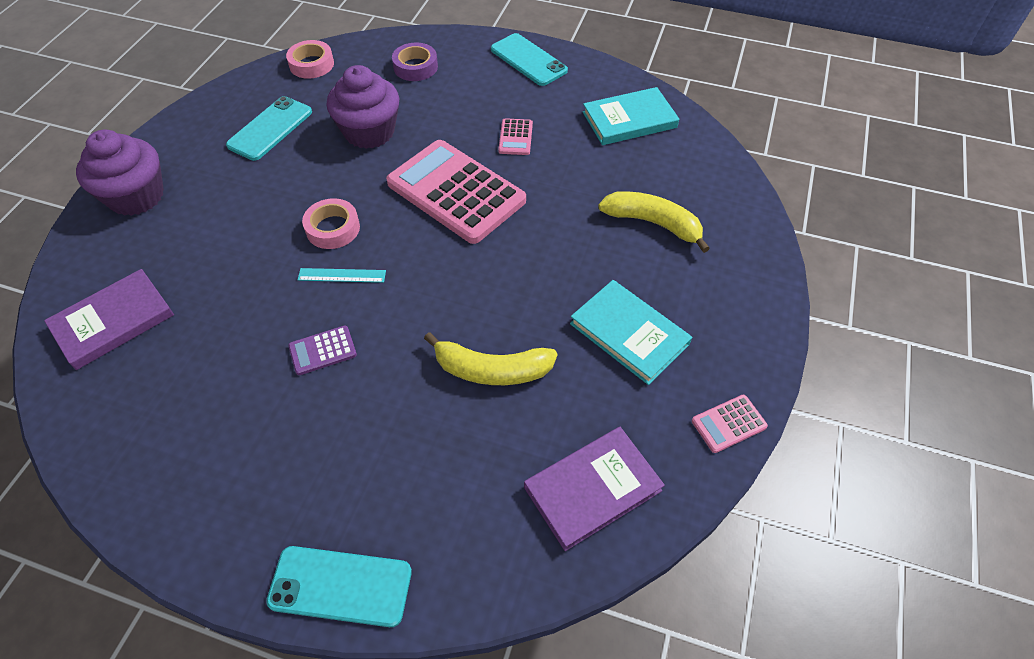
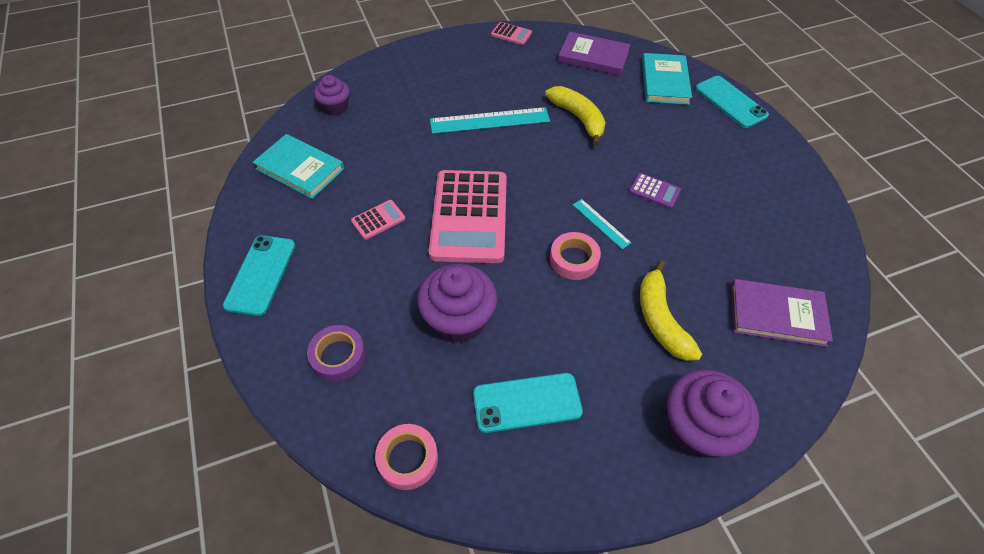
camera: 130 degrees left, 0 degrees up
(568, 285) = (489, 120): none -> turquoise ruler
(629, 334) = (497, 83): turquoise book -> turquoise book (665, 82)
(653, 223) = (402, 110): yellow banana -> yellow banana (661, 319)
(704, 178) = (335, 107): none -> purple cupcake

